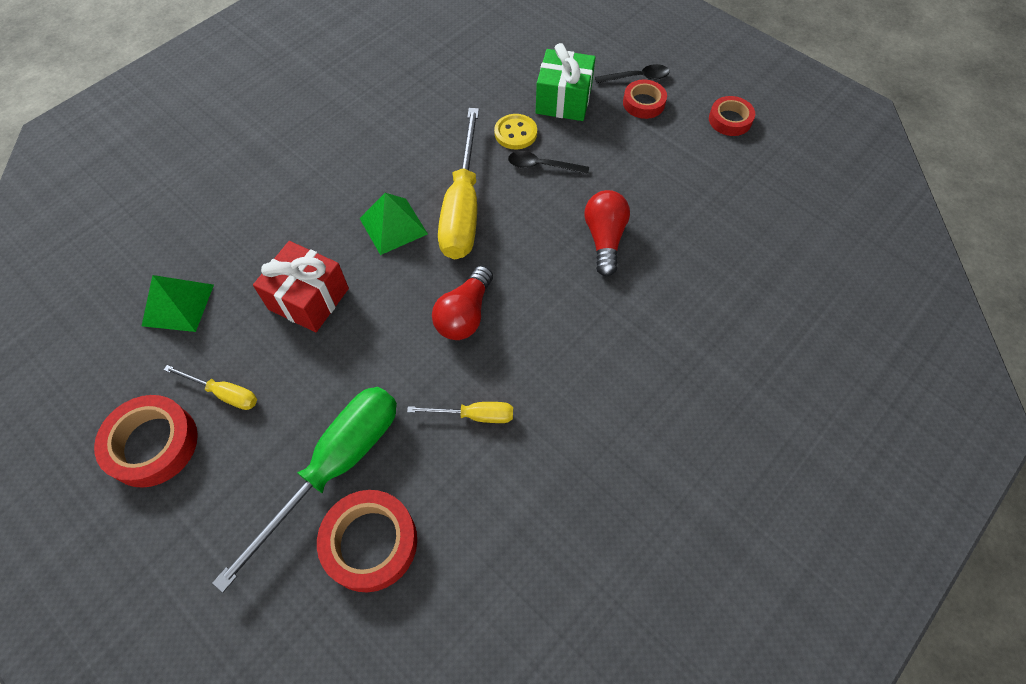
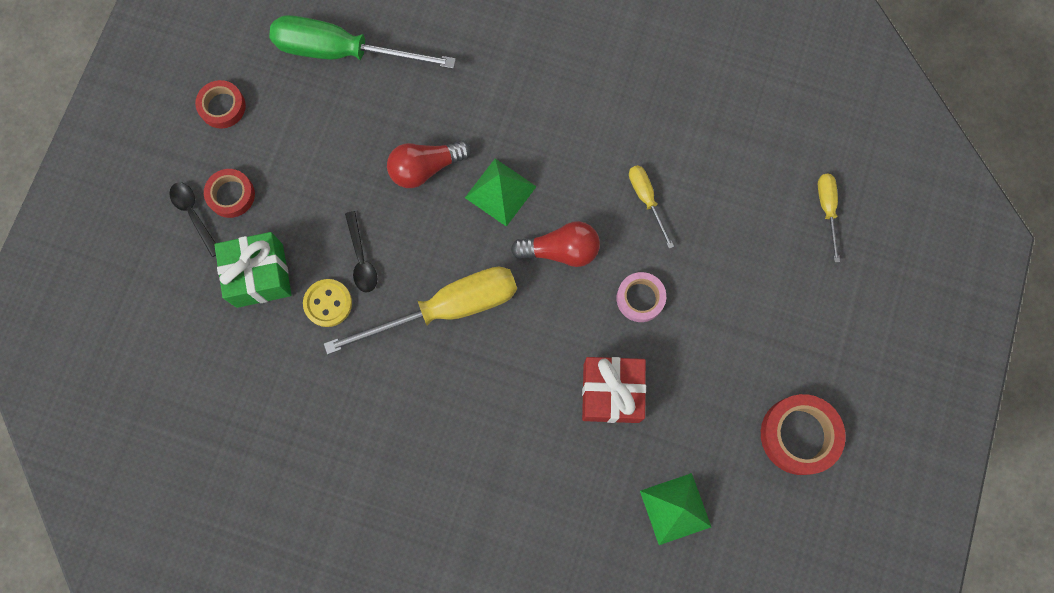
camera: 115 degrees left, 15 degrees up
(224, 393) = (730, 407): yellow screwdriver -> yellow screwdriver (827, 209)
(335, 467) = (740, 281): green screwdriver -> green screwdriver (343, 52)
(370, 542) = (778, 225): red tape -> none
(377, 362) = (640, 298): none -> pink tape
(393, 226) = (498, 362): green pyramid -> green pyramid (500, 192)

